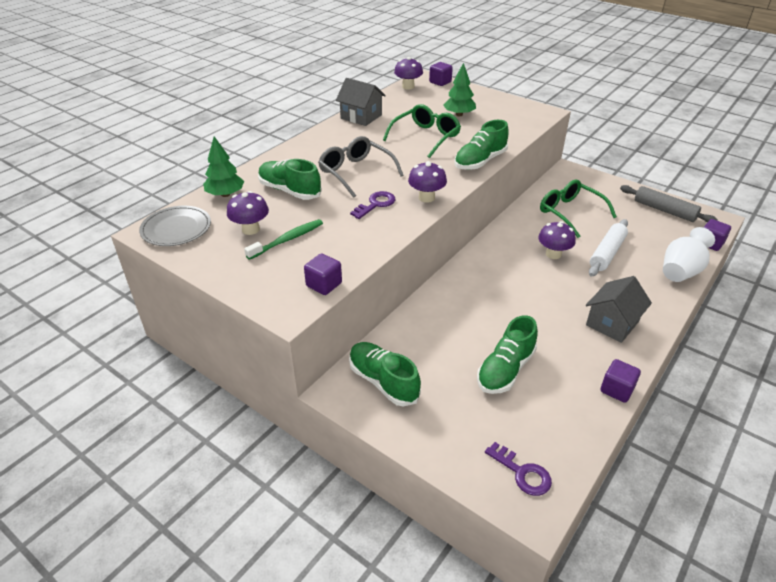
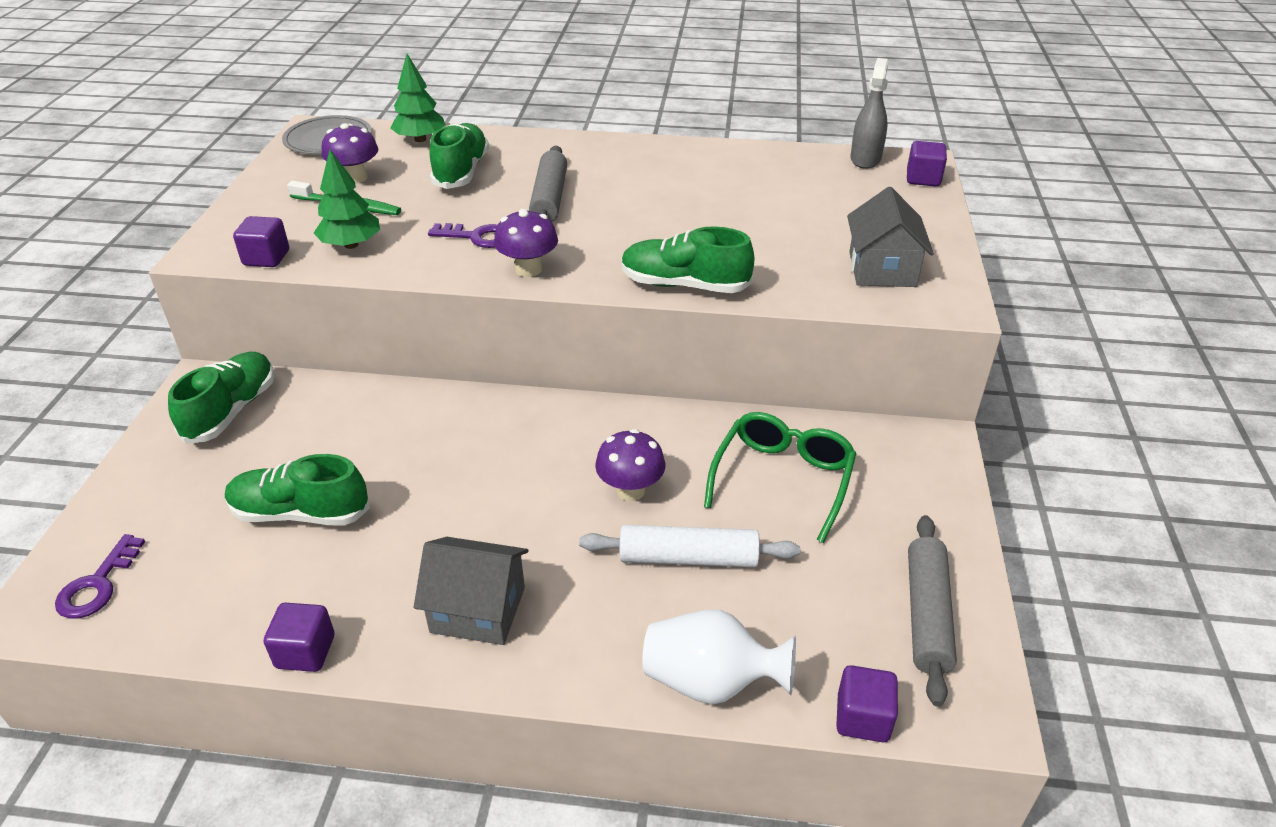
camera: 60 degrees right, 0 degrees up
(355, 172) = (549, 198): grey glasses -> grey rolling pin
(361, 117) = (715, 155): grey house -> grey house (882, 269)
(408, 86) = (865, 159): purple mushroom -> grey spray bottle
(426, 137) = (712, 219): green glasses -> none
(459, 114) = (825, 225): green tree -> green tree (351, 245)

